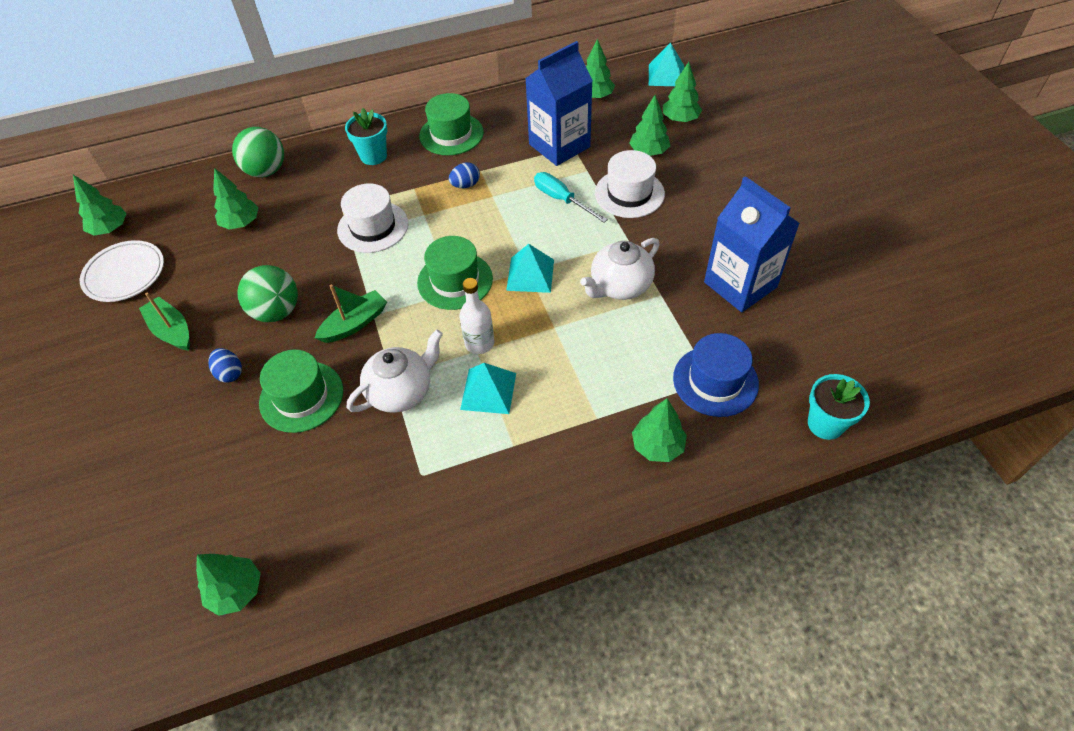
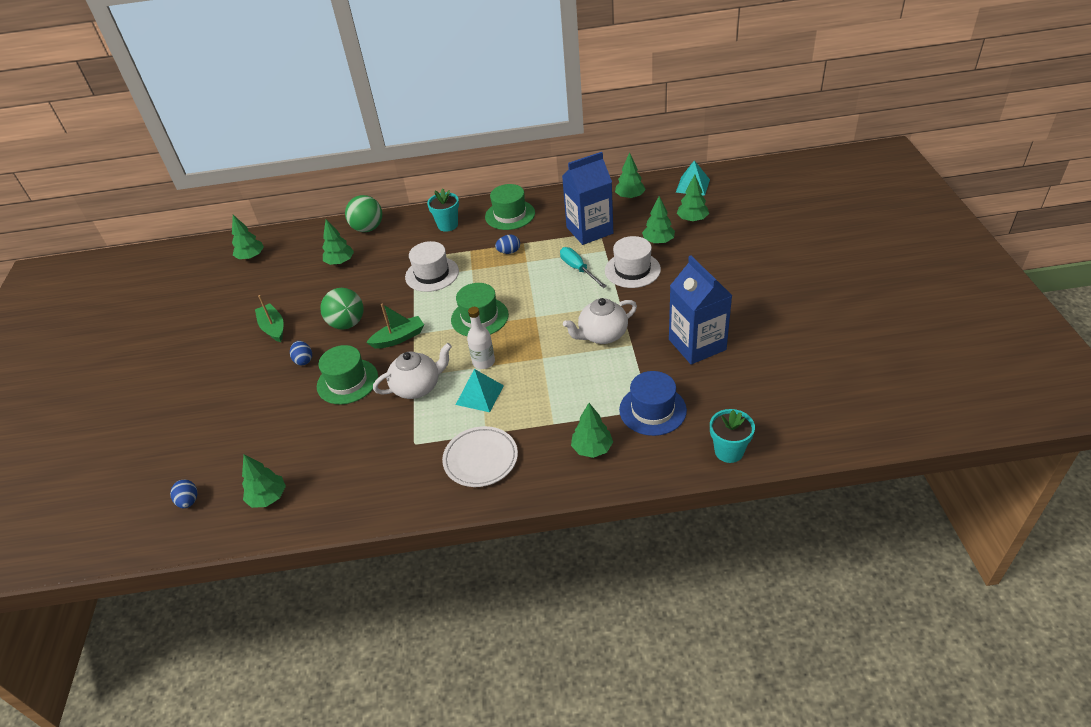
camera: 15 degrees right, 10 degrees down
(118, 617) = (189, 501): none -> blue egg
(125, 274) = (252, 288): white plate -> white plate (480, 459)
(530, 275) = (536, 319): turquoise pyramid -> none

